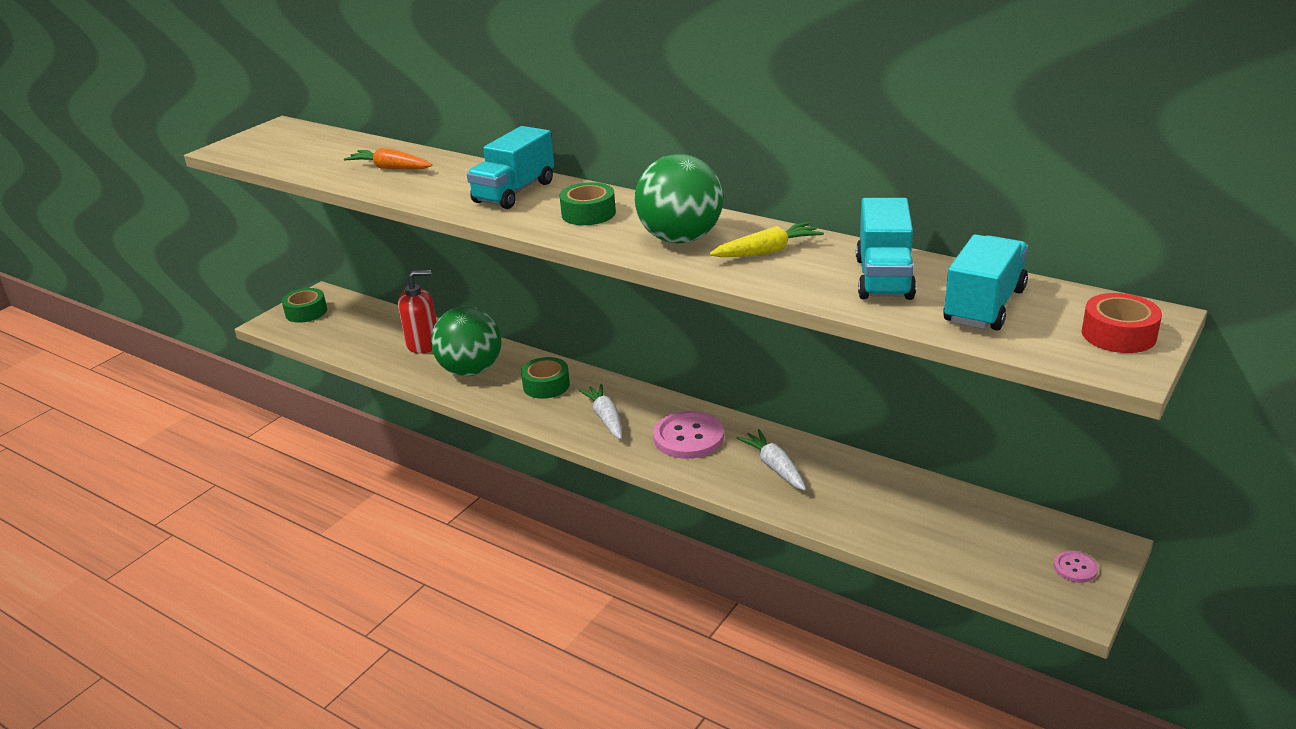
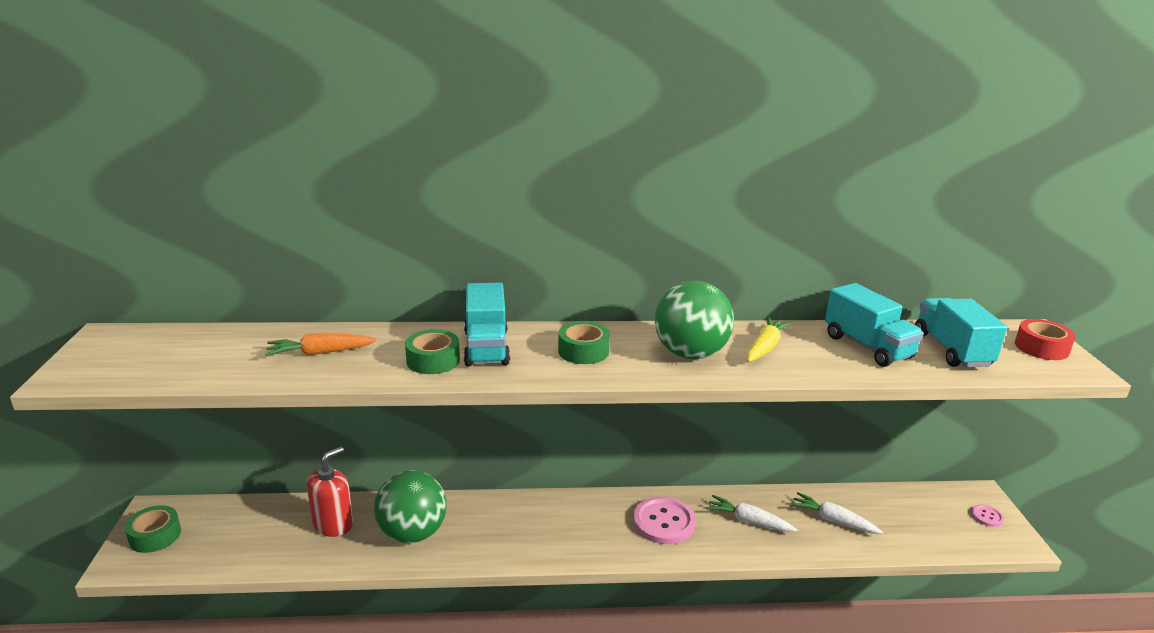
camera: 40 degrees left, 5 degrees down
(546, 385) = (499, 521): green tape -> green tape (433, 360)
(606, 418) = (583, 532): white carrot -> white carrot (833, 520)

